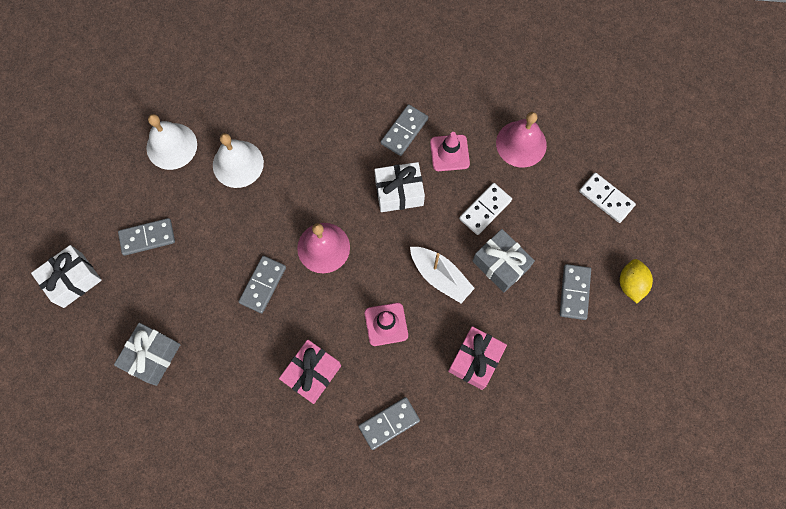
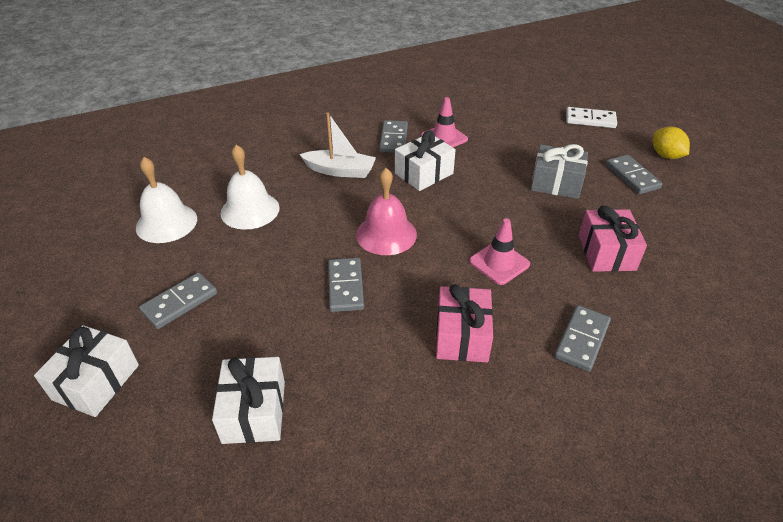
camera: 30 degrees left, 30 degrees down
(152, 356) = (254, 411): grey gift -> white gift
(440, 277) = (514, 210): white boat -> white boat (340, 171)
(485, 209) = (507, 157): white domino -> none
(521, 144) = (495, 115): pink bell -> none

